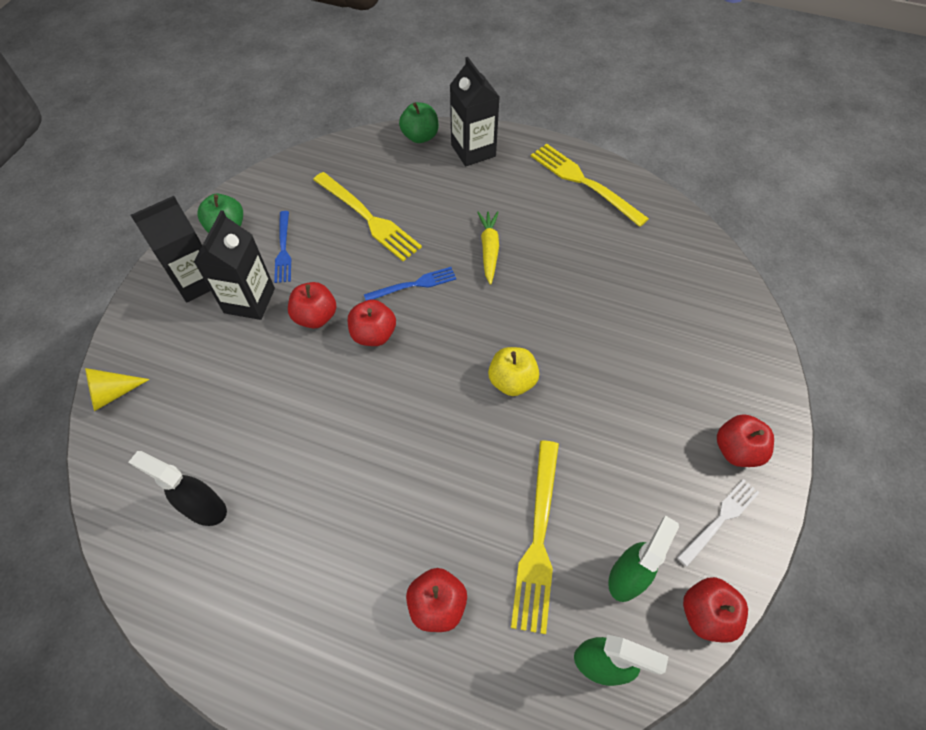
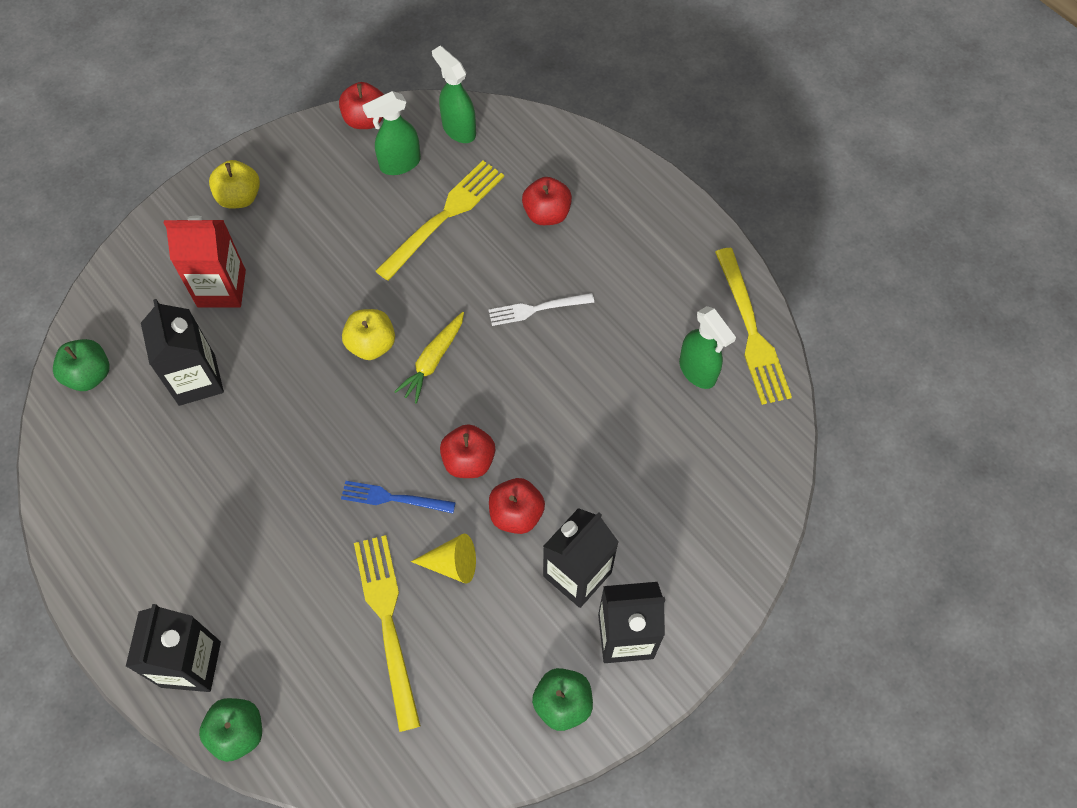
camera: 150 degrees left, 5 degrees up
(113, 393) = (755, 531): yellow cone -> yellow cone (452, 564)
(205, 508) = (698, 371): black spray bottle -> green spray bottle
(283, 249) = (509, 629): blue fork -> none
(489, 250) = (285, 499): yellow carrot -> yellow carrot (433, 361)
(584, 182) = (107, 534): yellow fork -> yellow fork (751, 331)
(619, 289) = (197, 380): none -> black carton
(669, 362) = (221, 288): none -> red carton
(694, 256) = (89, 375): none -> green apple
(720, 519) = (300, 162): white fork -> white fork (536, 309)
(736, 450) = (239, 197): red apple -> yellow apple

